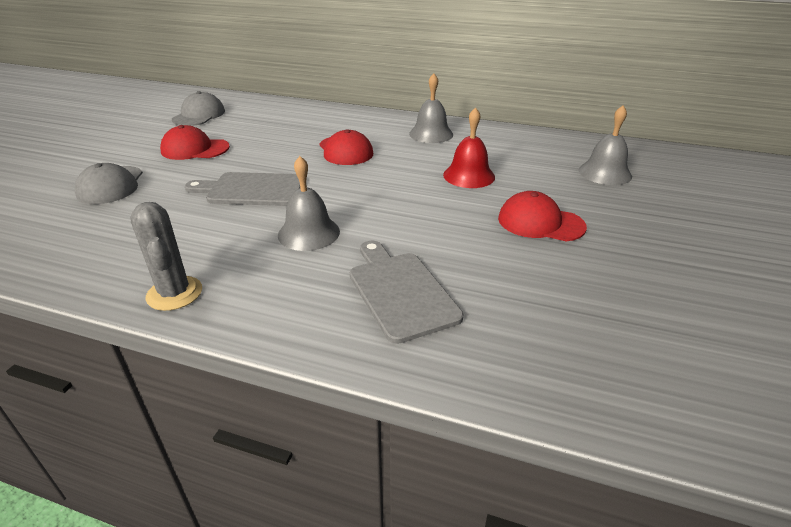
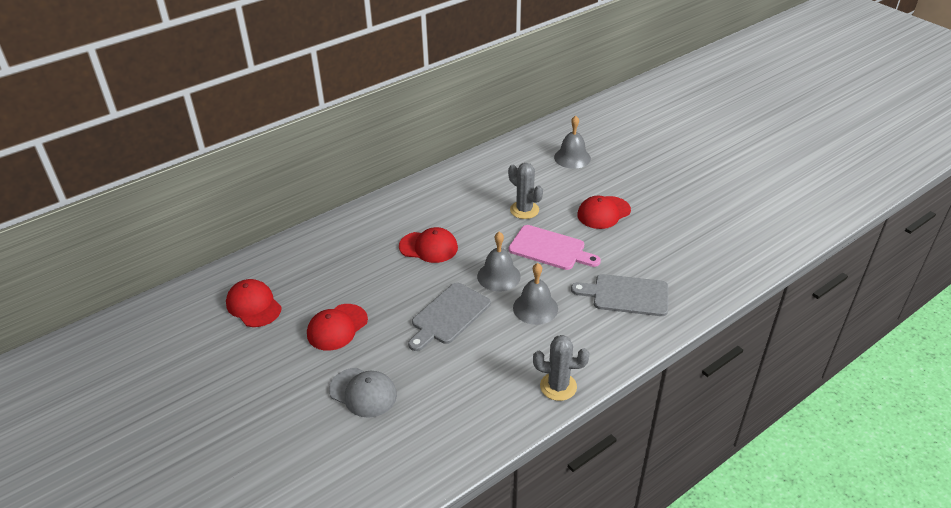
camera: 55 degrees left, 5 degrees up
(199, 115) = (254, 305): grey cap -> red cap
(423, 210) = (550, 249): none -> pink cutting board
(431, 134) = (443, 195): grey bell -> grey bell (498, 276)
(469, 176) = (524, 210): red bell -> grey cactus

